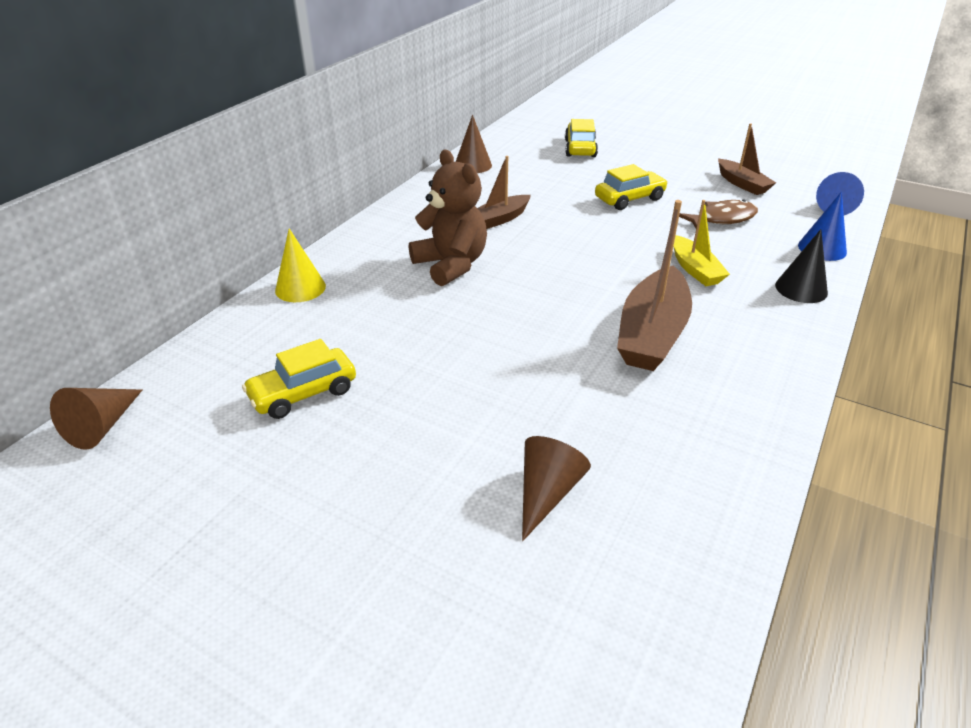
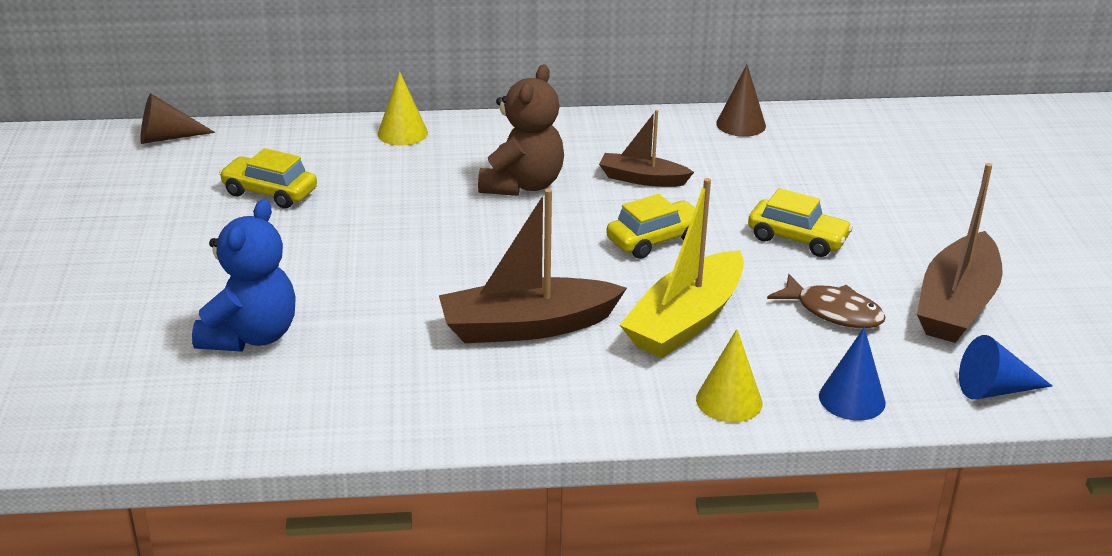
camera: 55 degrees right, 5 degrees down
(547, 493) = (251, 336): brown cone -> blue teddy bear
(580, 148) = (885, 171): yellow car -> yellow car (655, 240)
(695, 269) = (685, 321): yellow boat -> yellow boat, size x1.70
(742, 184) = (956, 305): brown boat -> brown boat, size x1.70
(801, 289) = (729, 401): black cone -> yellow cone

